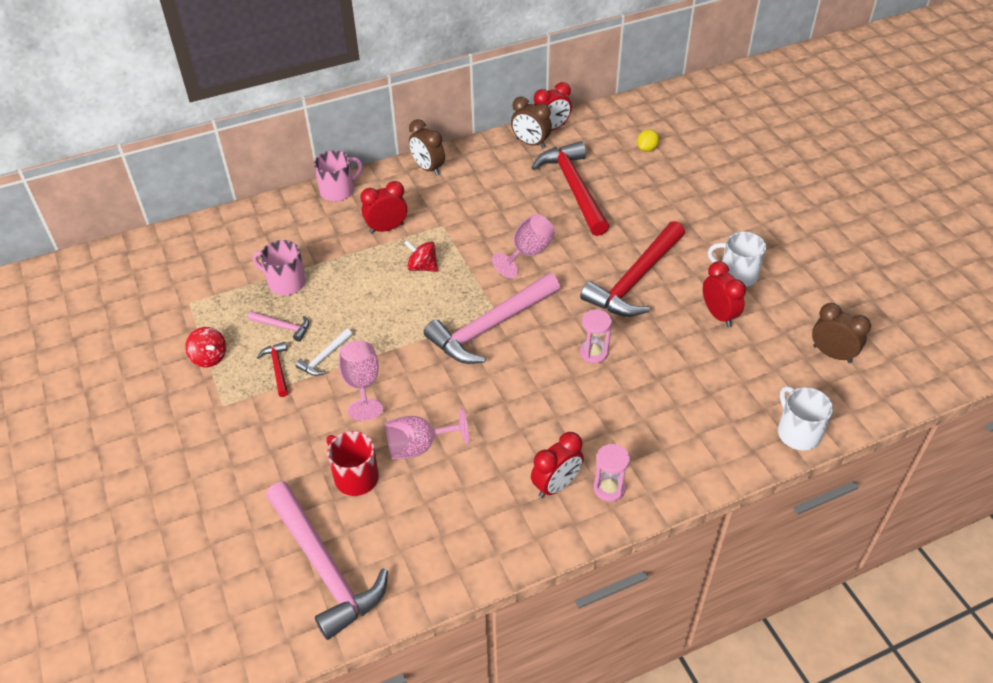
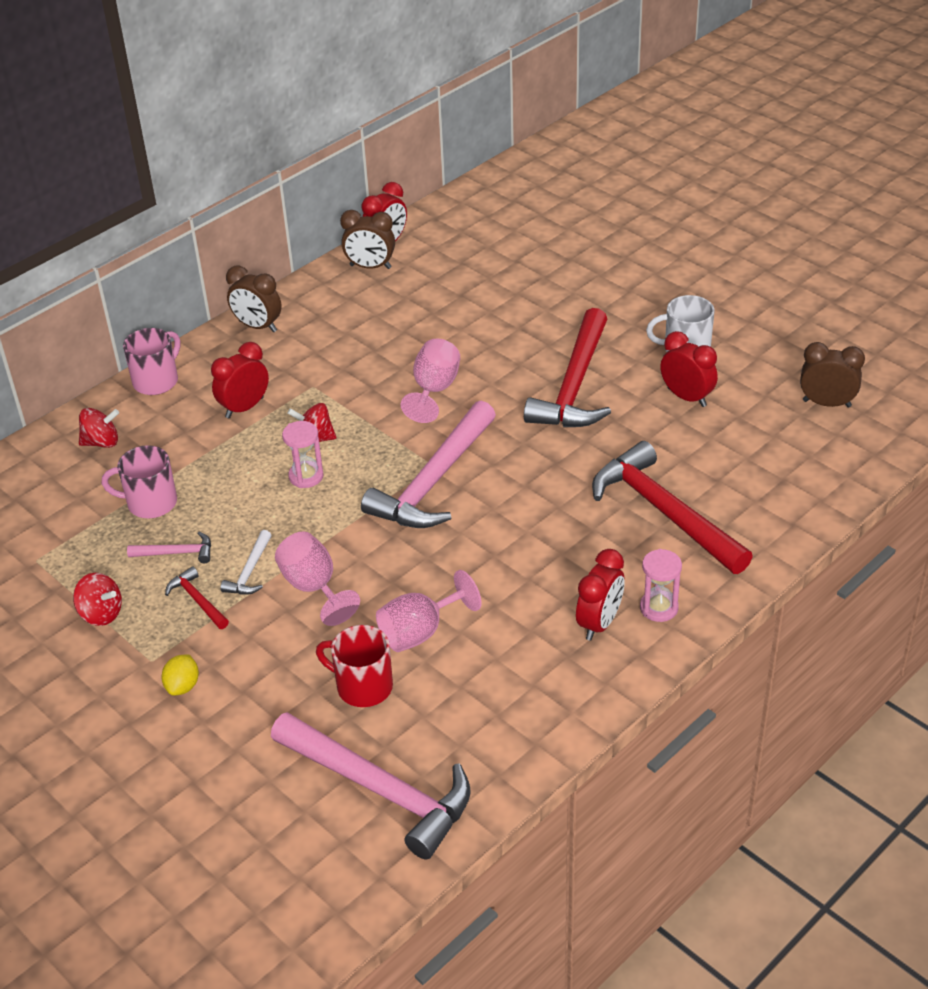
camera: 20 degrees left, 5 degrees down
(278, 227) = (101, 442): none -> red spinning top
(574, 188) = (450, 304): red hammer -> red hammer (664, 512)
(593, 353) = (568, 475): pink hourglass -> pink hourglass (306, 476)
(647, 149) = (513, 239): yellow lemon -> yellow lemon (183, 686)
(797, 432) = (829, 492): white mug -> none

